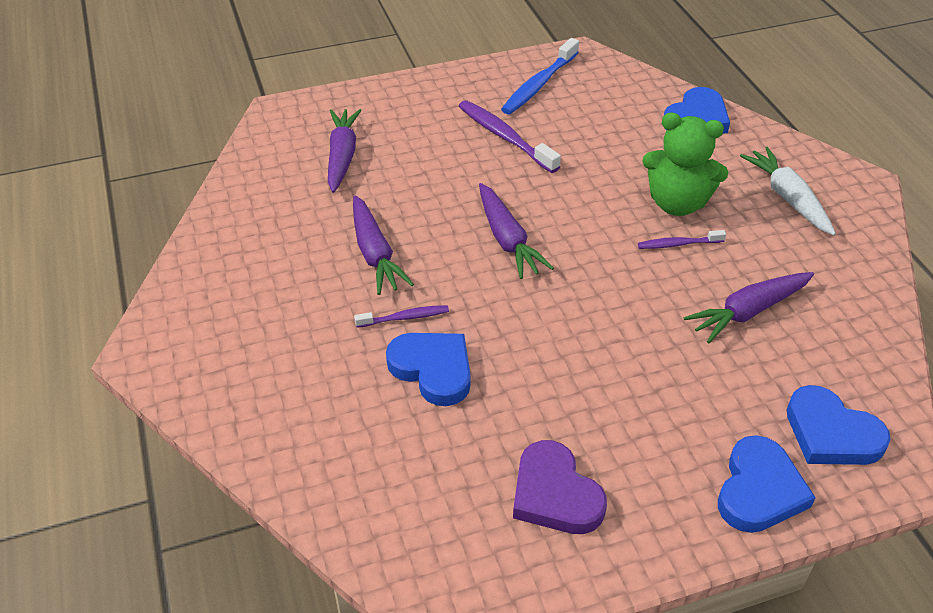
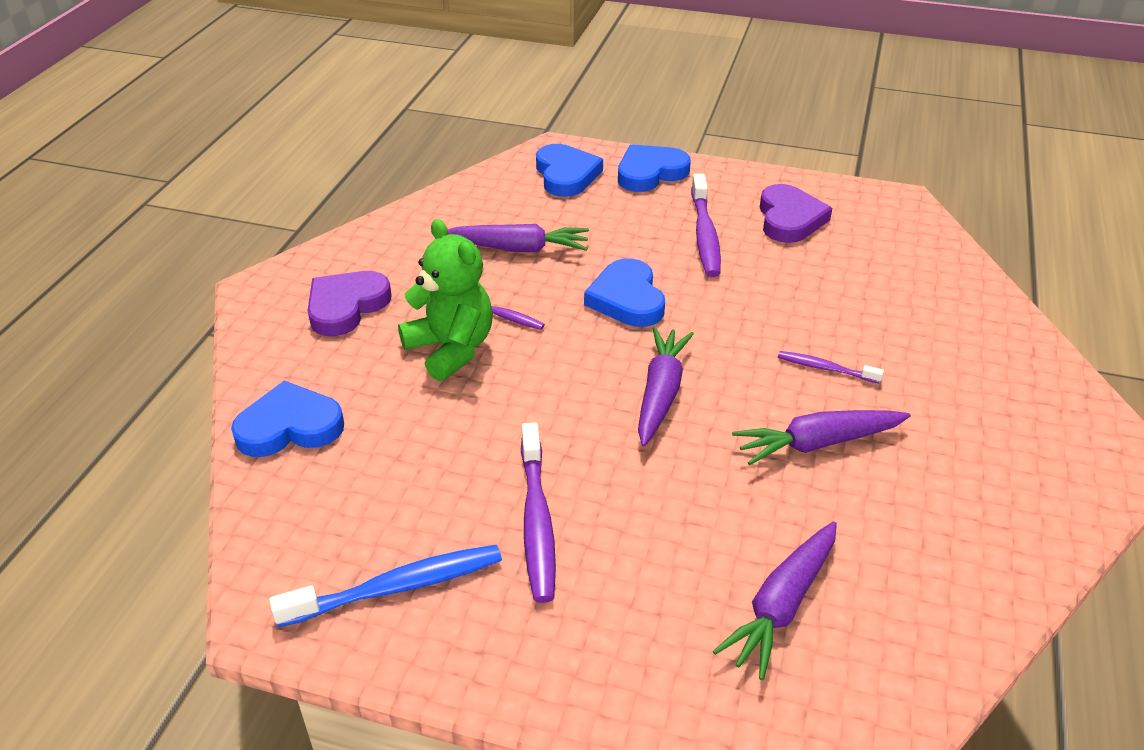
camera: 145 degrees left, 5 degrees down
(375, 254) = (817, 443): purple carrot -> purple carrot turned 120 degrees counterclockwise
(433, 369) = (827, 319): blue heart -> blue heart (627, 299)
(616, 420) = (704, 234): none -> purple toothbrush
(787, 198) = (346, 306): white carrot -> purple heart

